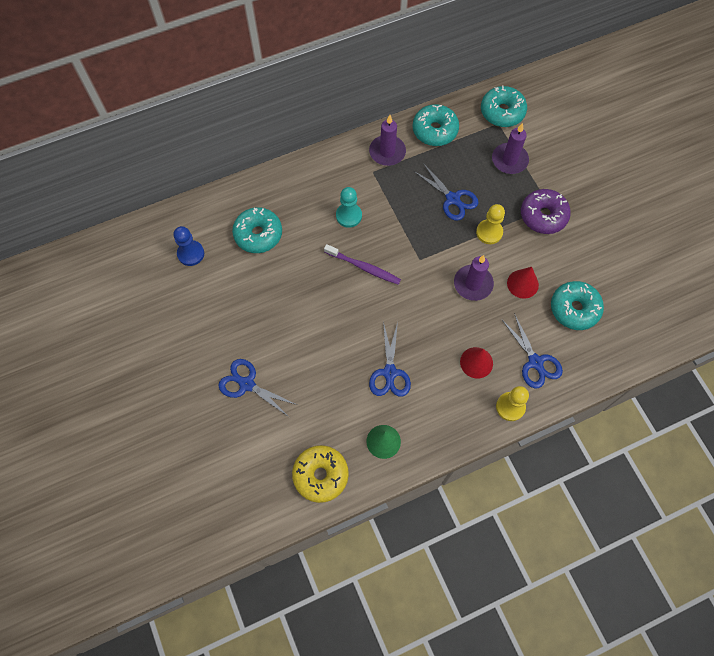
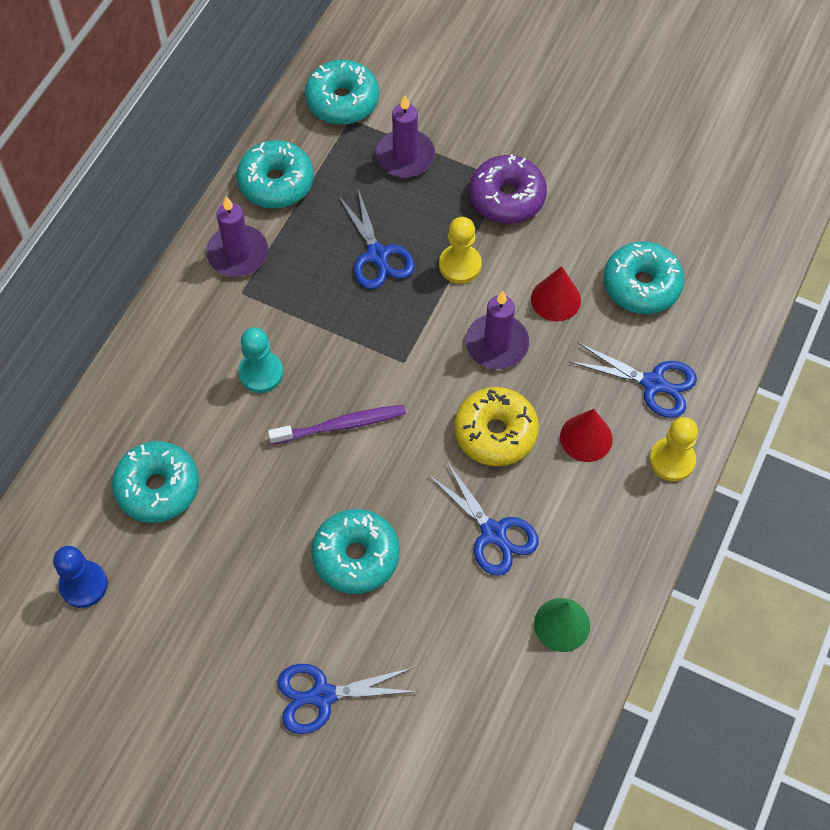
camera: 40 degrees left, 5 degrees down
(317, 333) = (356, 556): none -> turquoise donut
(320, 475) = (523, 731): yellow donut -> yellow donut (495, 433)
(452, 199) = (377, 255): blue scissors -> blue scissors turned 60 degrees clockwise

